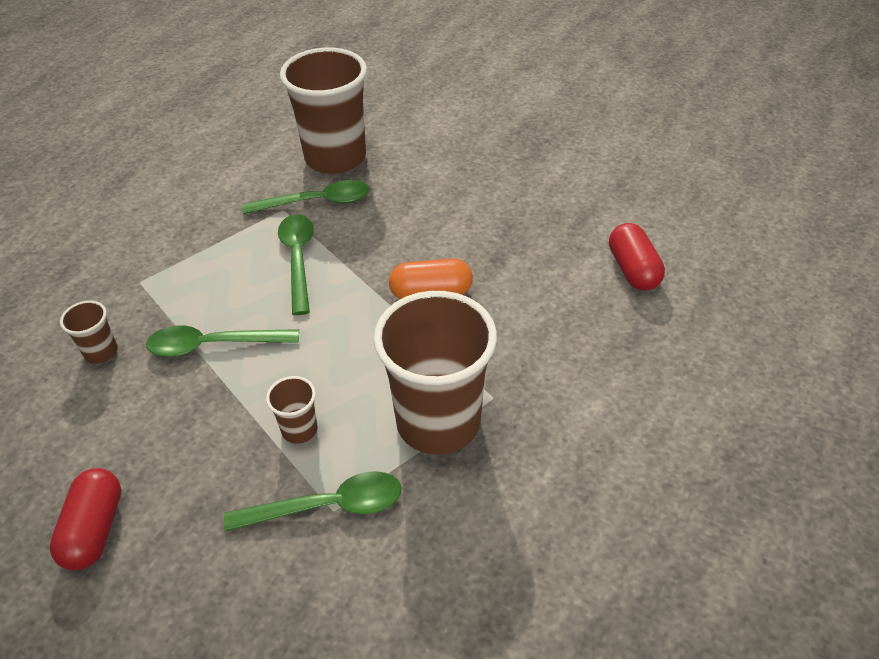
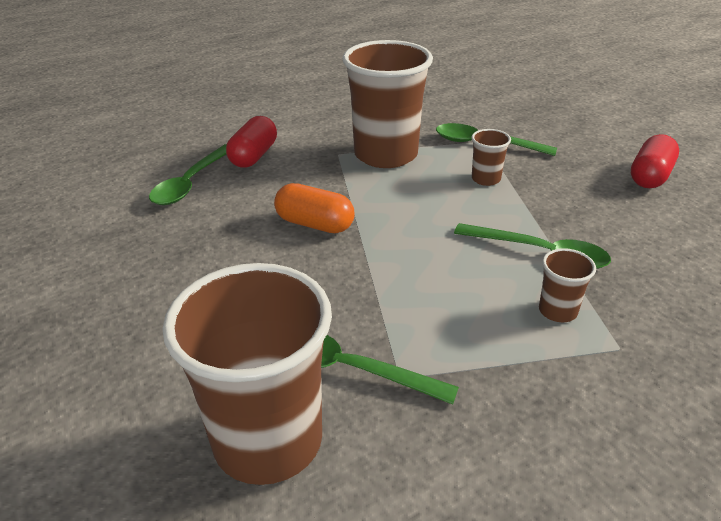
camera: 150 degrees left, 10 degrees down
(101, 352) = (662, 286): brown cup -> brown cup (557, 311)
(298, 259) = (417, 302): green spoon -> green spoon (191, 183)
(633, 270) = (142, 183): red capsule -> red capsule (253, 156)

